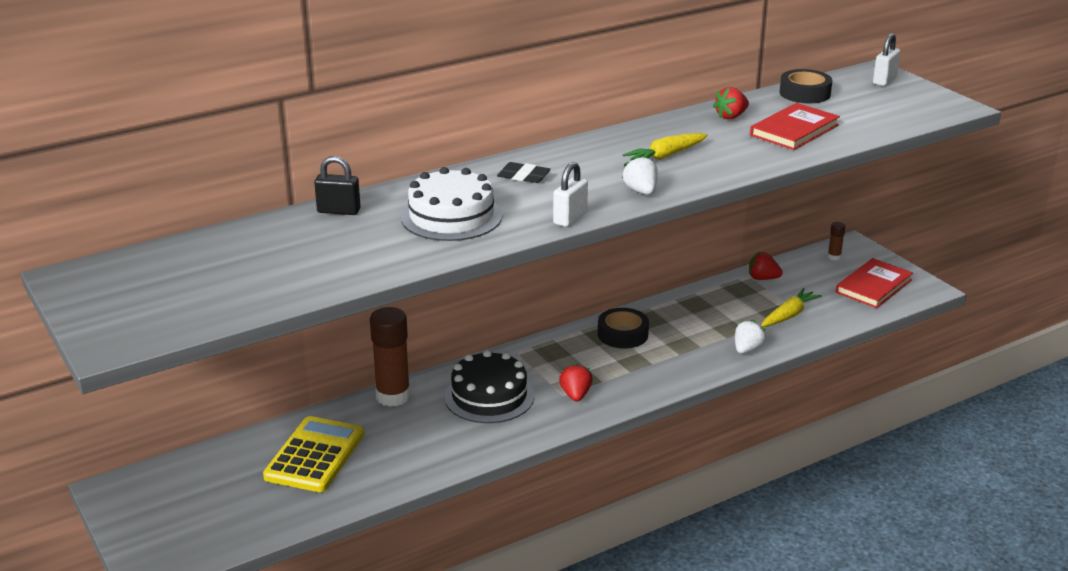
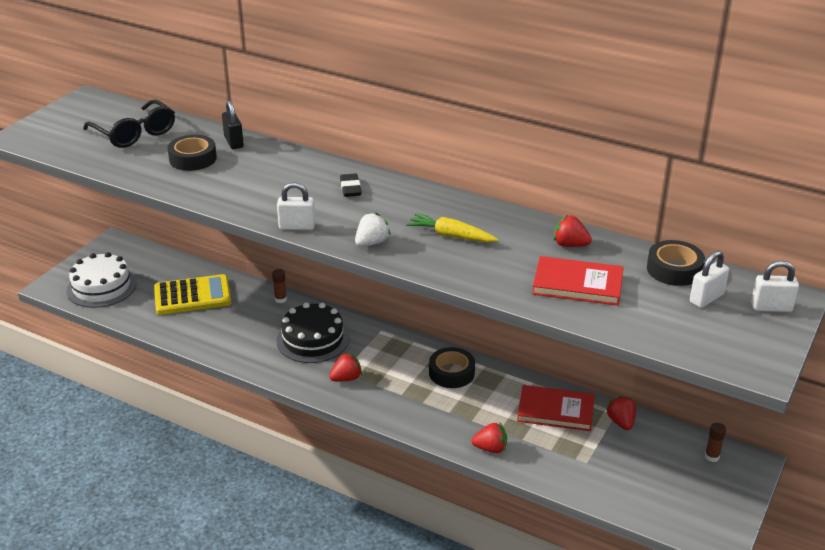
camera: 60 degrees right, 5 degrees up
(228, 263) = (135, 133): none -> black glasses
(346, 241) = (193, 159): none -> black tape
(393, 396) = (280, 299): brown glue stick -> brown glue stick, size x0.46
(451, 216) = (259, 182): white cake -> white cake (101, 287)
(747, 349) = (490, 448): white strawberry -> red strawberry
(789, 315) = (572, 457): yellow carrot -> none
(855, 95) = (706, 298): none -> white padlock
(873, 286) = (683, 499): red book -> red book (555, 411)

